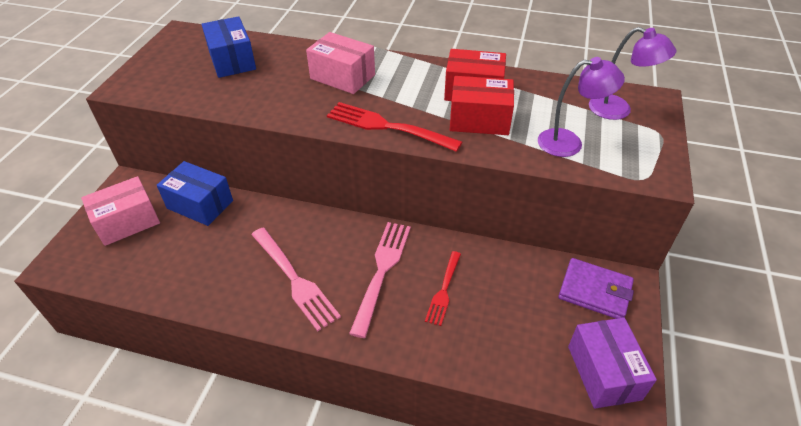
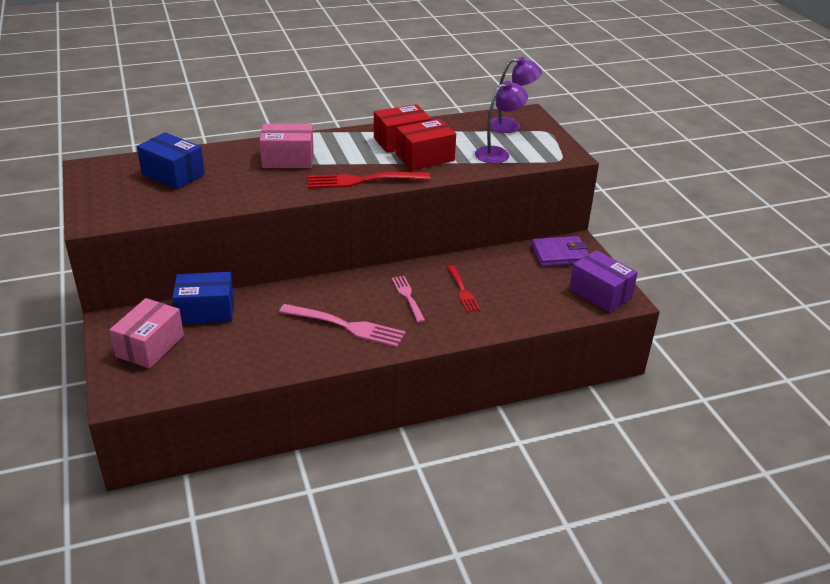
camera: 35 degrees left, 10 degrees down
(382, 272) = (408, 297): pink fork -> pink fork, size x0.62

